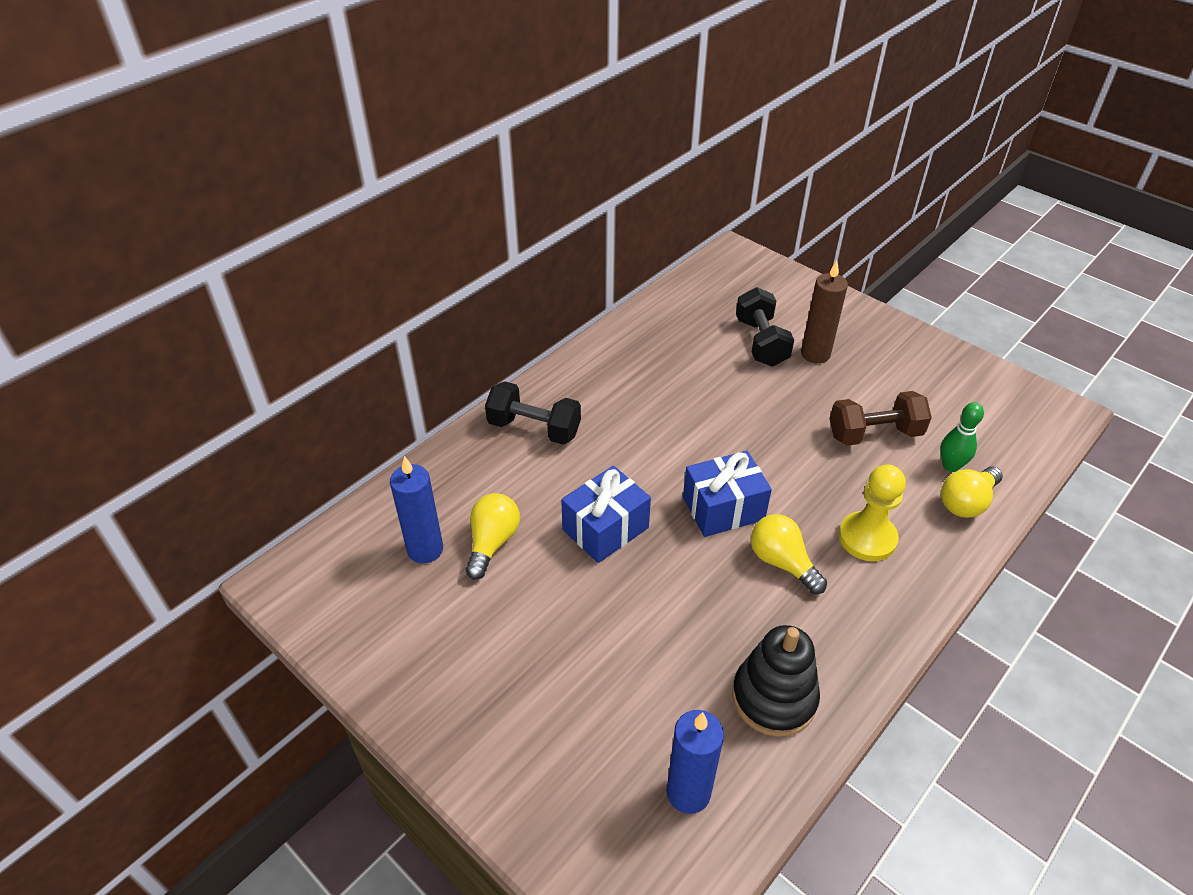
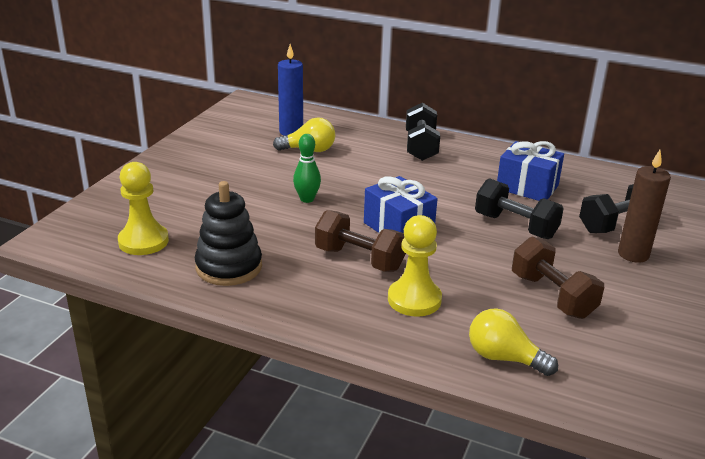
camera: 70 degrees right, 15 degrees down
(605, 529) = (346, 184): blue gift -> blue gift (527, 187)
(688, 792) = (143, 241): blue candle -> yellow pawn
(745, 413) = (515, 226): none -> black dumbbell
(782, 562) = (359, 259): yellow light bulb -> brown dumbbell
(950, 466) = (548, 346): green bowling pin -> green bowling pin (307, 199)

